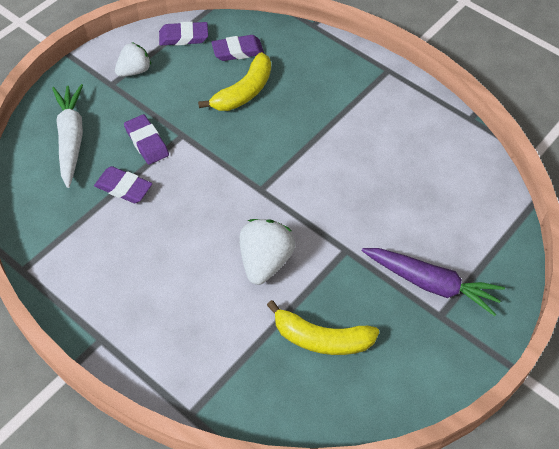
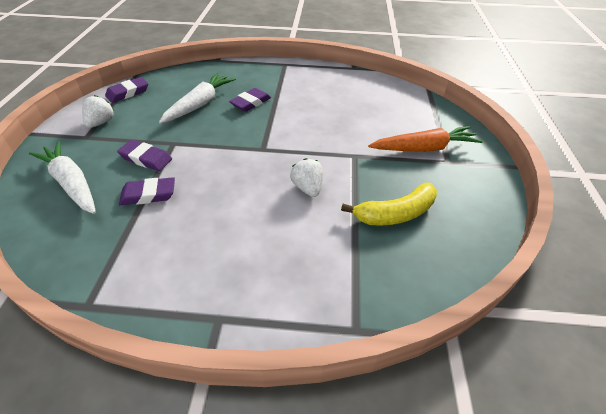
camera: 35 degrees left, 10 degrees down
(237, 51) = (176, 87): purple eraser -> purple eraser (250, 103)
(243, 92) = (200, 104): yellow banana -> white carrot
(265, 261) = (307, 188): white strawberry -> white strawberry, size x0.67
(431, 284) = (424, 148): purple carrot -> orange carrot

